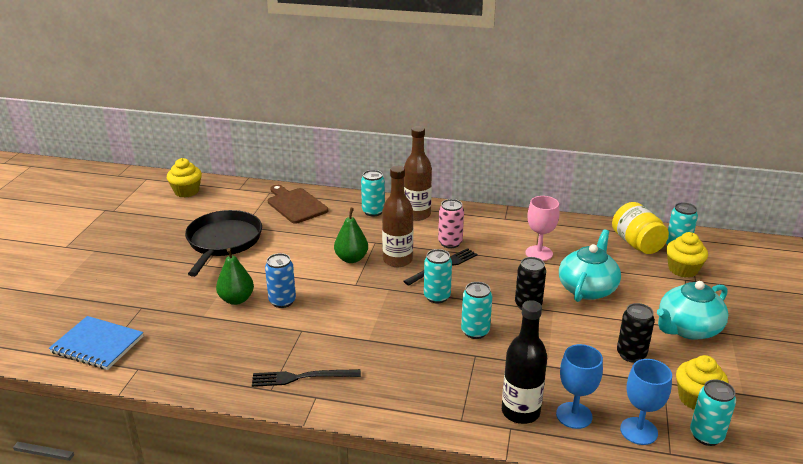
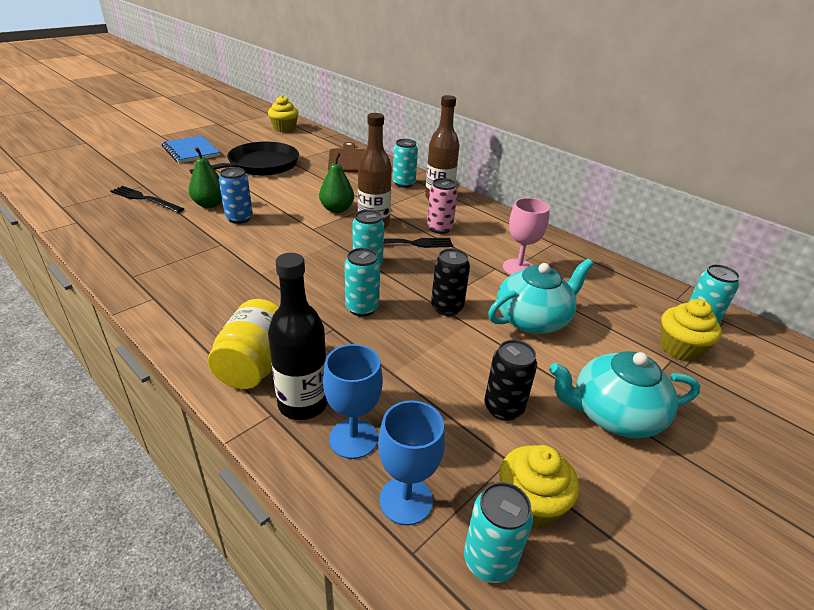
camera: 30 degrees right, 5 degrees up
(97, 345) = (79, 197): blue notebook -> blue notebook (191, 151)
(302, 377) = (167, 278): black fork -> black fork (145, 199)
(637, 244) = (647, 301): yellow jar -> yellow jar (255, 365)

